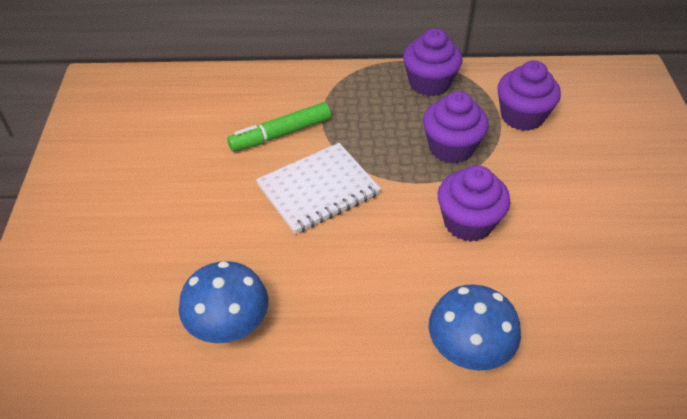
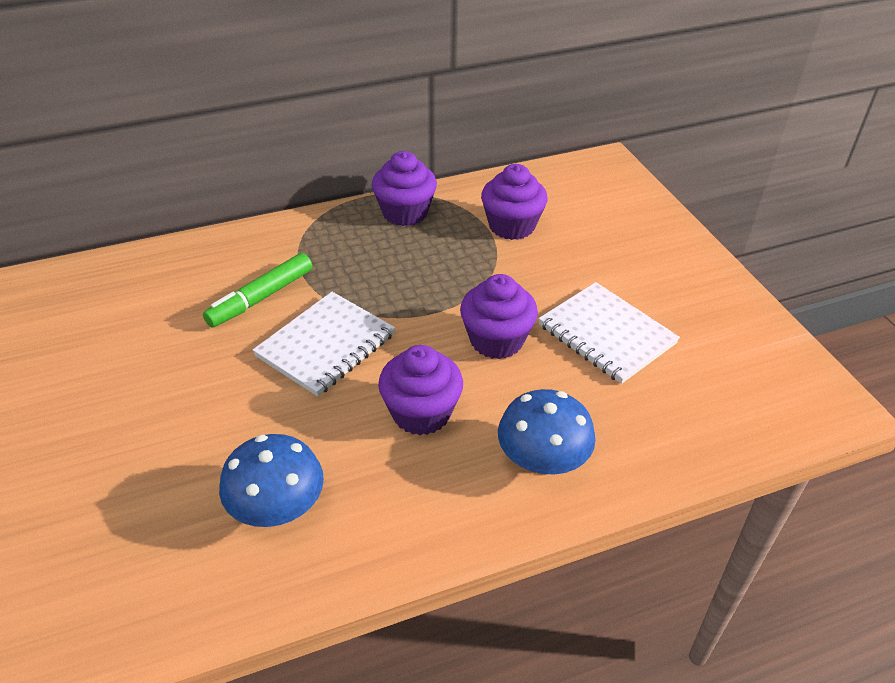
camera: 20 degrees left, 5 degrees down
(451, 147) = (452, 271): purple cupcake -> purple cupcake (421, 413)
(574, 243) = (606, 334): none -> white notebook

